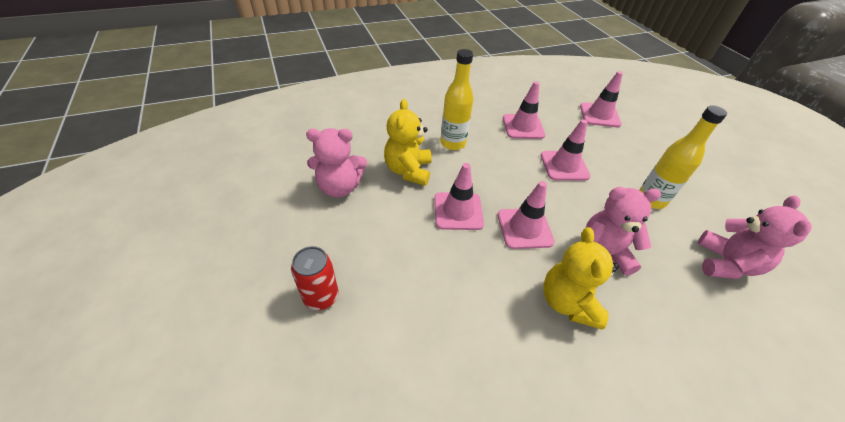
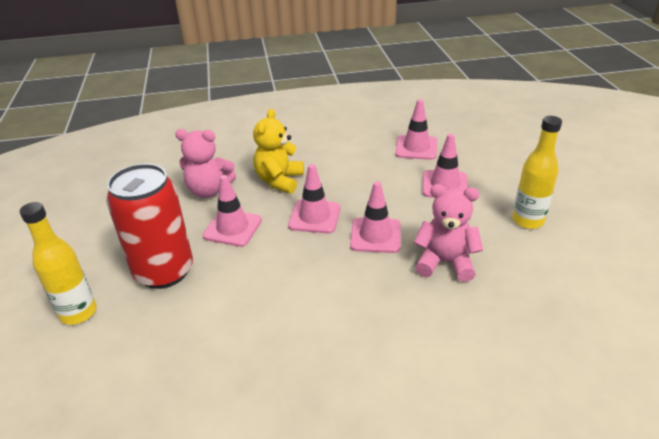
camera: 15 degrees right, 10 degrees down
(321, 296) = (164, 271): red can -> red can, size x1.89
(452, 143) = (334, 159): yellow bottle -> yellow bottle (78, 313)
(568, 302) = (391, 297): yellow teddy bear -> none
(599, 115) = (510, 140): pink traffic cone -> pink traffic cone (232, 228)
(725, 264) = (581, 282): pink teddy bear -> none

